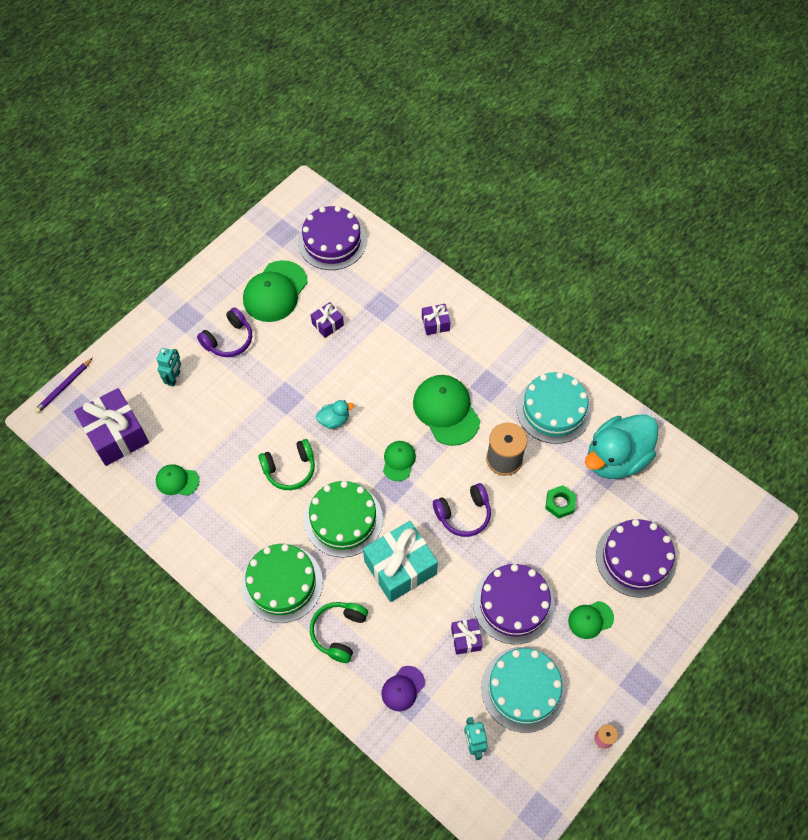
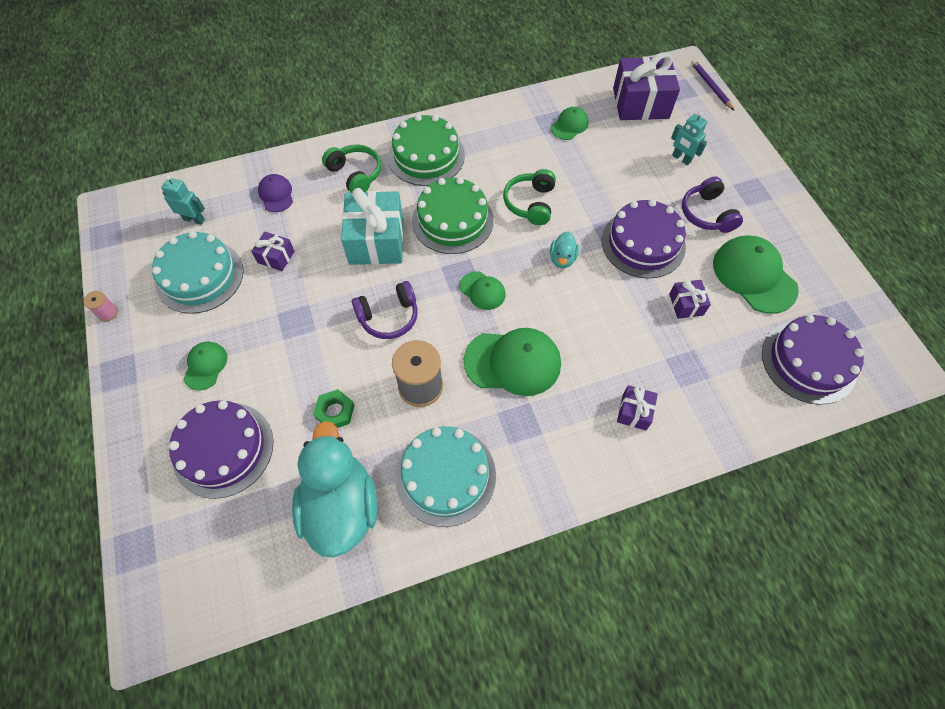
camera: 120 degrees right, 0 degrees up
(463, 514) = (389, 316): purple headphones -> purple headphones turned 120 degrees counterclockwise
(513, 604) = (273, 310): purple cake -> purple cake (643, 243)

